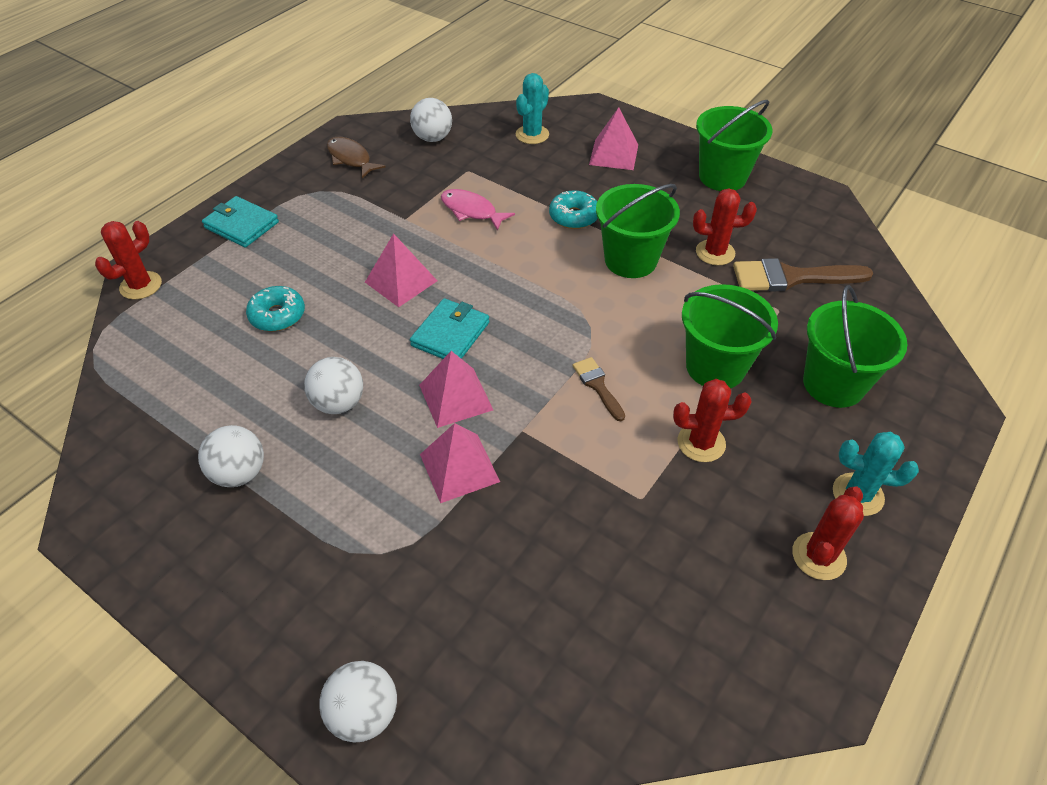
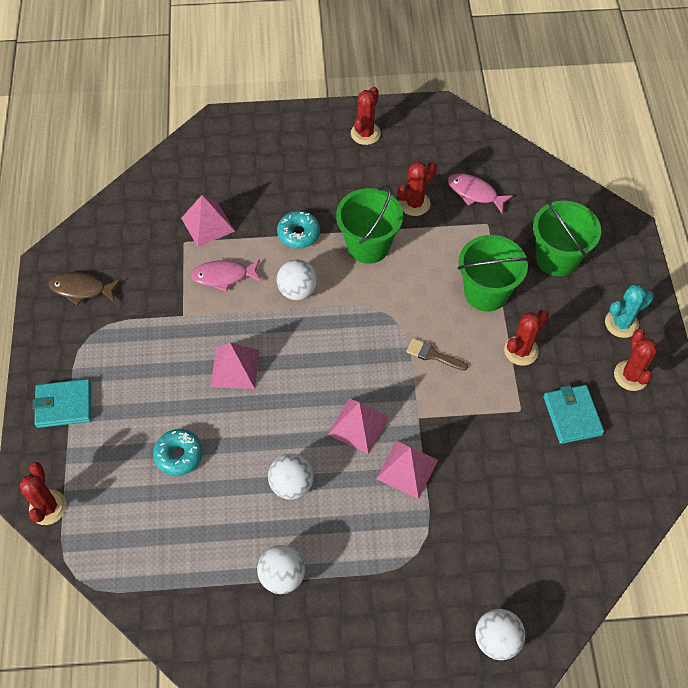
camera: 40 degrees left, 10 degrees up
(433, 138) = (125, 228): white ball -> white ball (297, 290)
(450, 334) = (309, 384): turquoise wallet -> turquoise wallet (572, 415)
(532, 135) = (198, 177): turquoise cactus -> none
(614, 154) = (275, 159): pink pyramid -> pink pyramid (208, 224)
(722, 177) = (365, 133): green bucket -> red cactus
(791, 277) = (474, 193): brown brush -> pink fish

